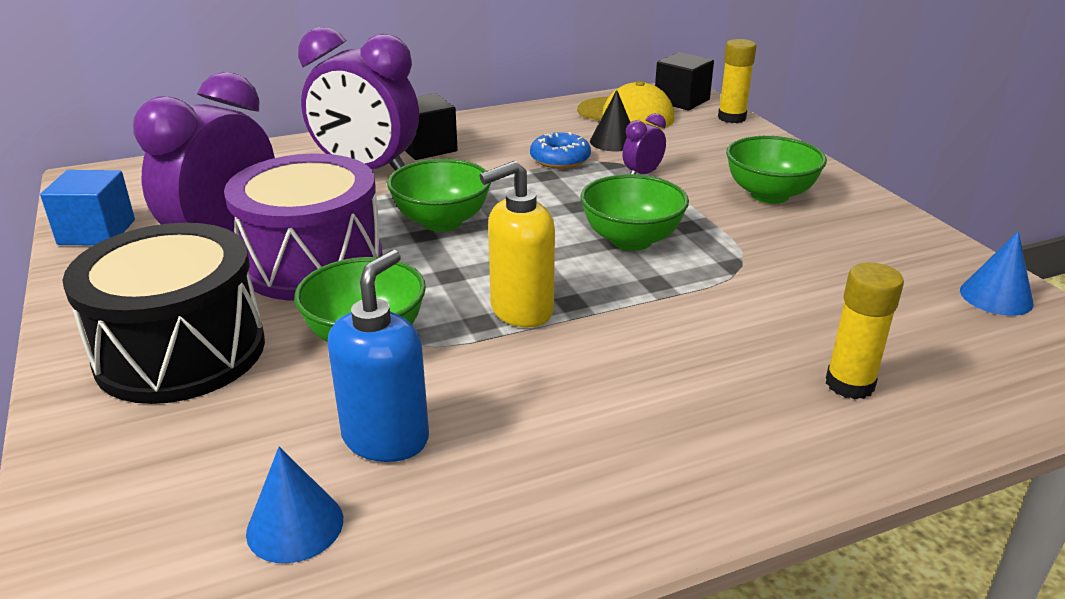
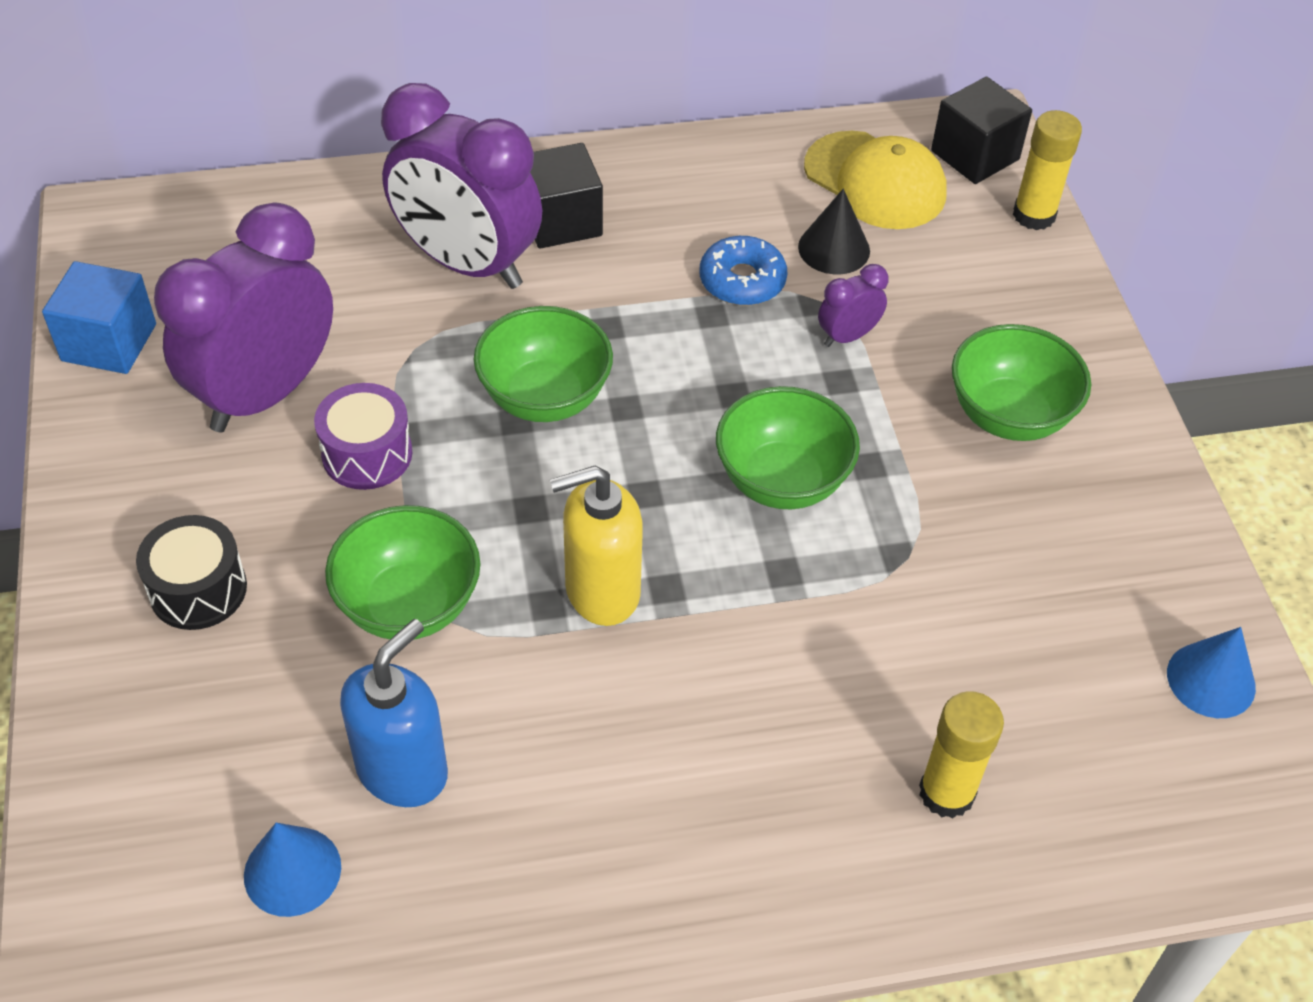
camera: 10 degrees right, 20 degrees up
(181, 352) = (198, 589): black drum -> black drum, size x0.51
(312, 263) = (367, 454): purple drum -> purple drum, size x0.51

